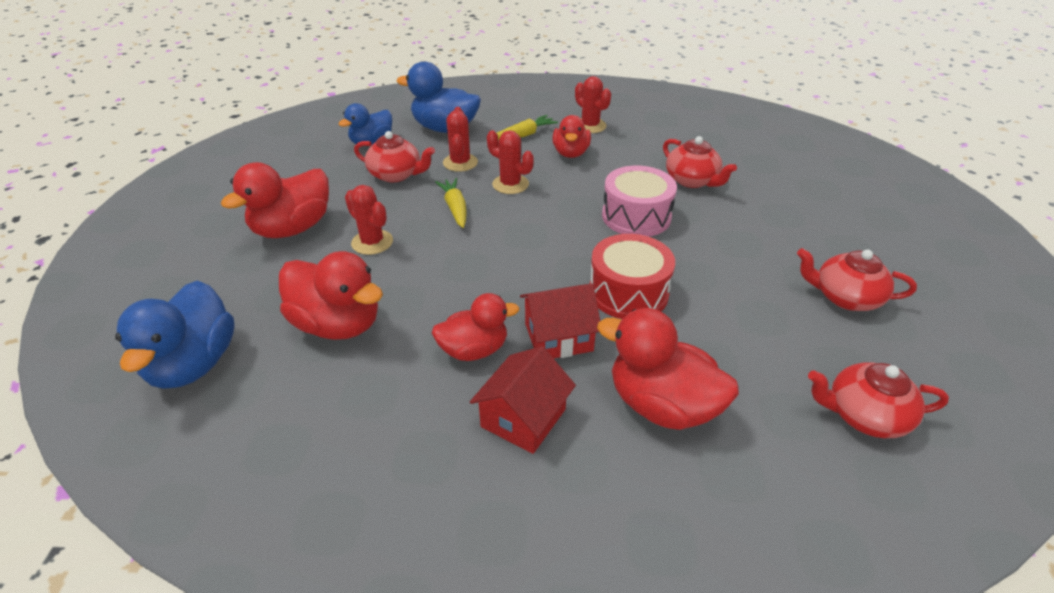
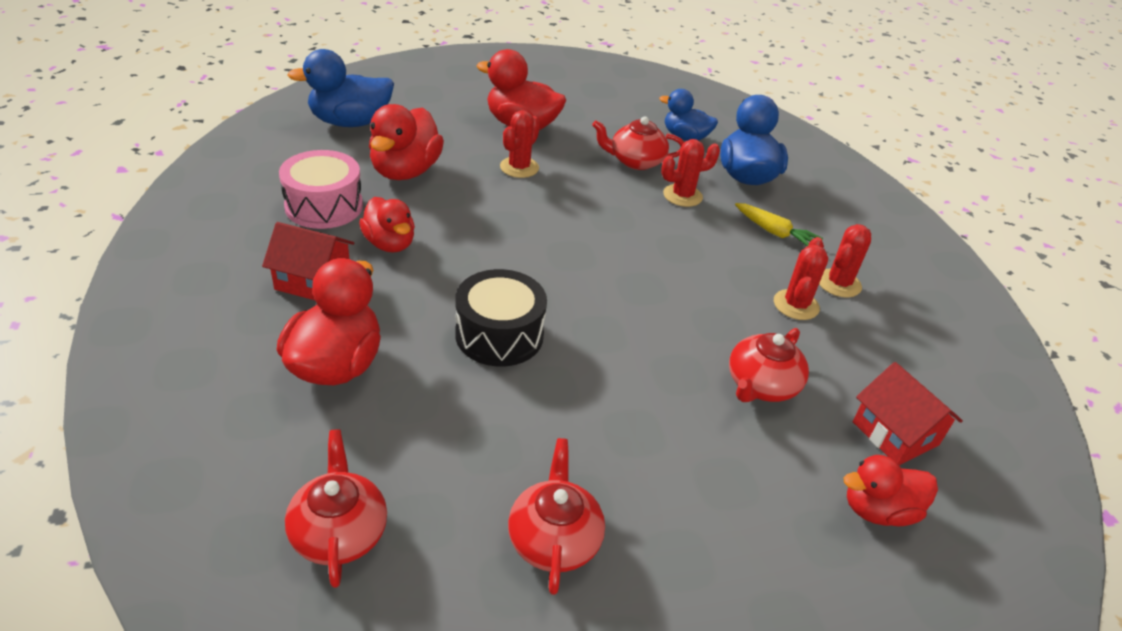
camera: 70 degrees right, 0 degrees up
(396, 174) = (635, 161): red teapot -> red teapot turned 90 degrees clockwise
(455, 208) = (596, 204): yellow carrot -> none
(510, 184) = (660, 234): red cactus -> red cactus (796, 305)
(558, 337) = (417, 291): red house -> red house (895, 433)
(571, 153) = (757, 272): red duck -> red duck (878, 510)
(628, 292) = (499, 335): red drum -> black drum
(636, 216) = (646, 335): pink drum -> pink drum (324, 206)

